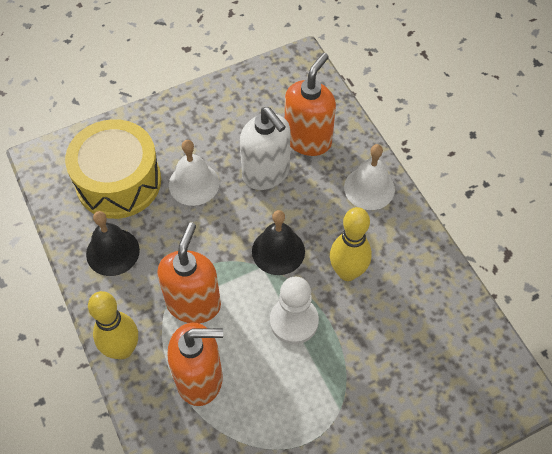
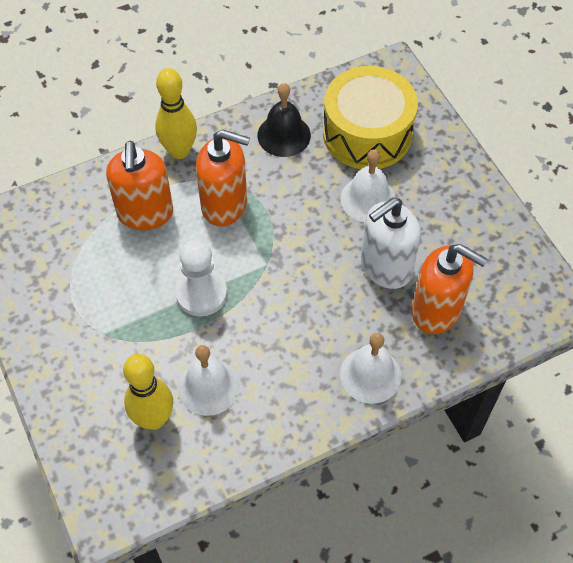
camera: 90 degrees right, 0 degrees up
(278, 251) = (284, 279): black bell -> none
(347, 272) = (258, 346): yellow bowling pin -> yellow bowling pin (154, 419)
(389, 311) = (208, 386): none -> white bell

